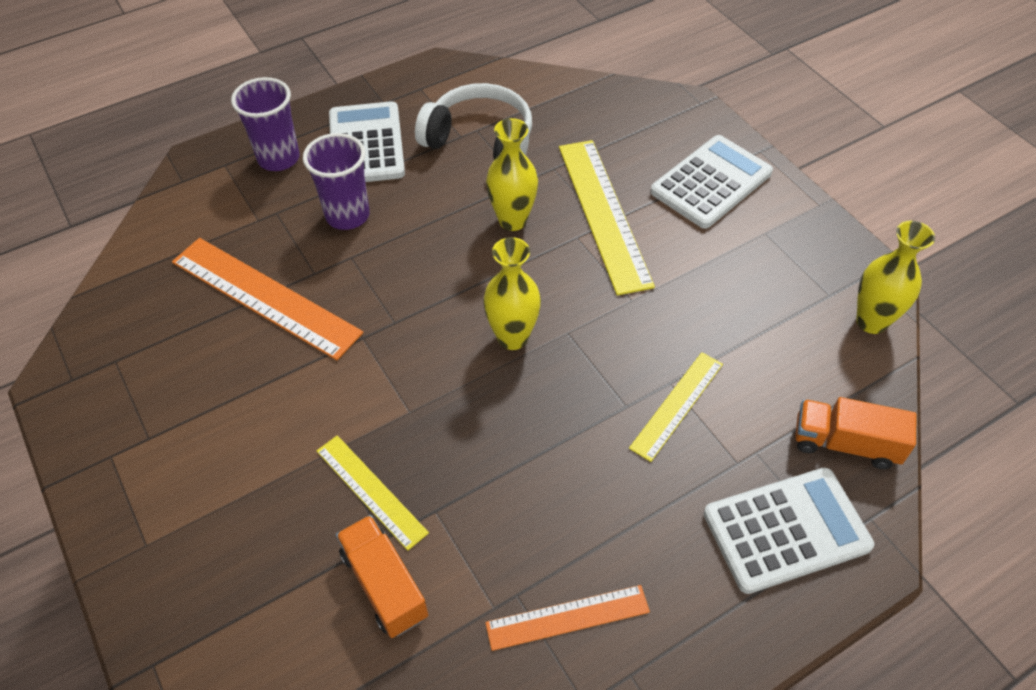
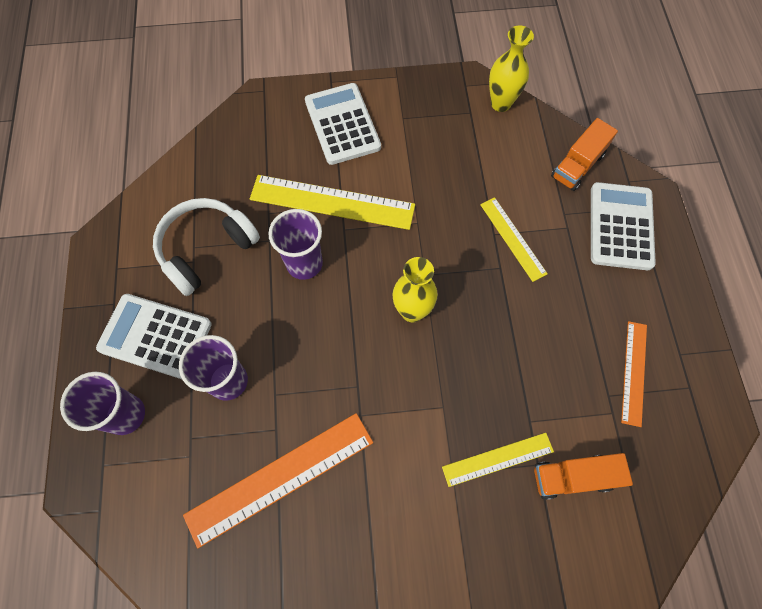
camera: 65 degrees left, 15 degrees up
(512, 220) = (304, 263): yellow vase -> purple cup

